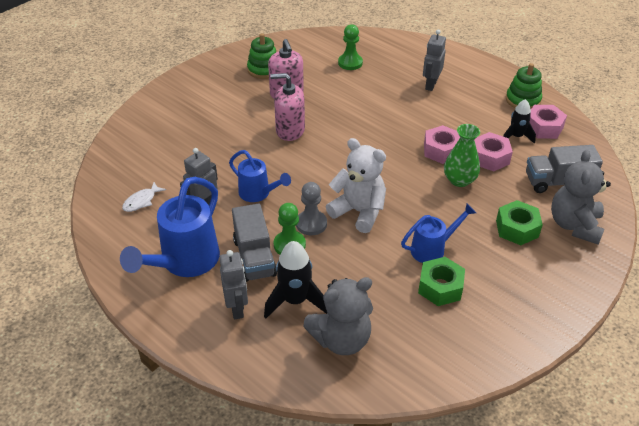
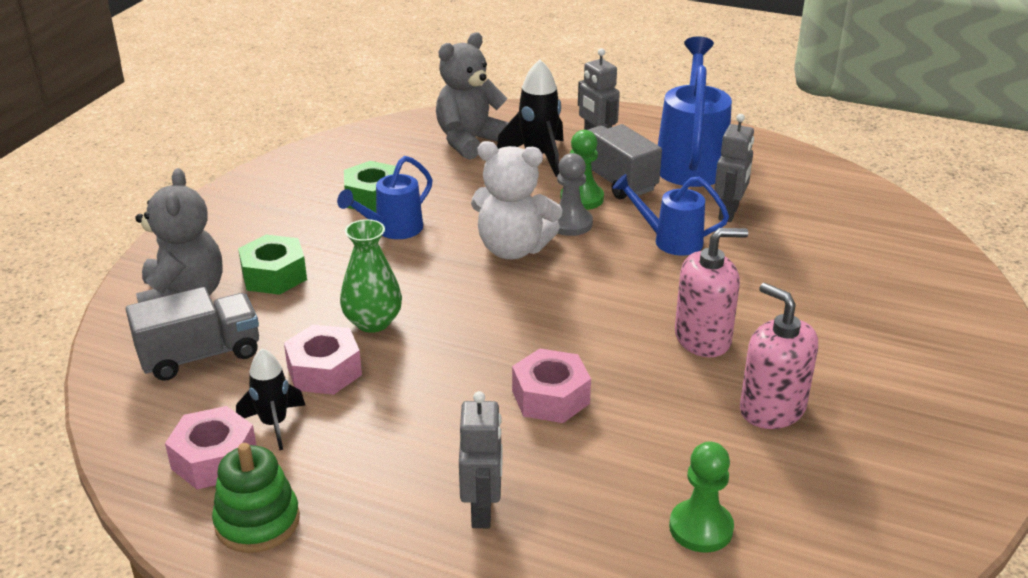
camera: 160 degrees right, 10 degrees down
(141, 201) = (814, 202): white fish -> none
(264, 69) = (872, 456): green stacking toy -> none
(441, 150) = (416, 364): pink nut -> pink nut (550, 397)

